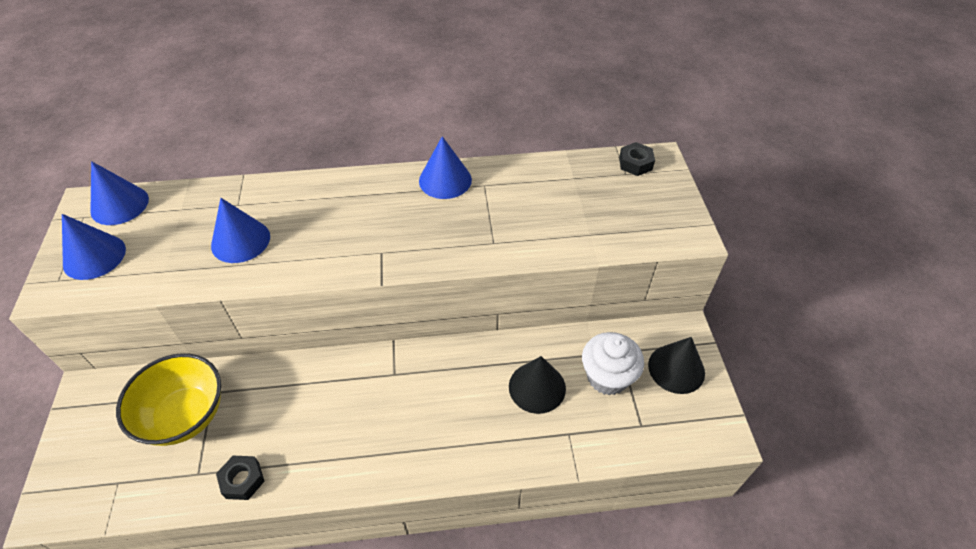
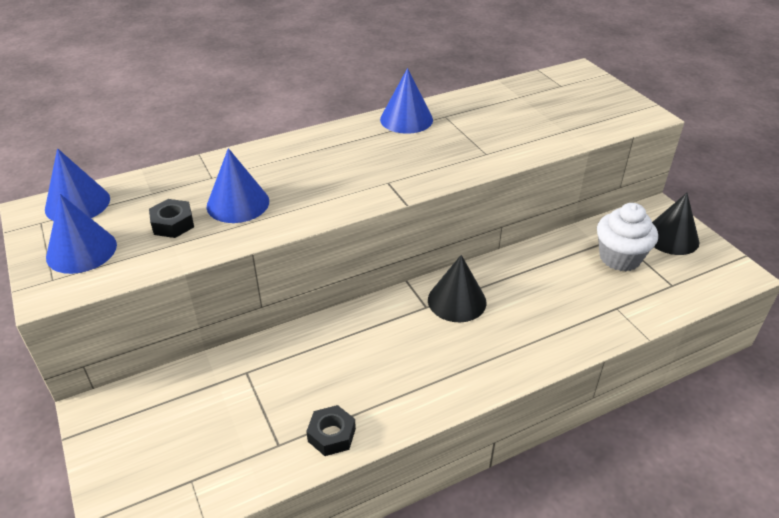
camera: 20 degrees left, 10 degrees down
(185, 415) = (230, 399): yellow bowl -> none
(537, 387) = (565, 281): black cone -> black cone (457, 301)
(635, 163) = (563, 77): black nut -> black nut (173, 224)

